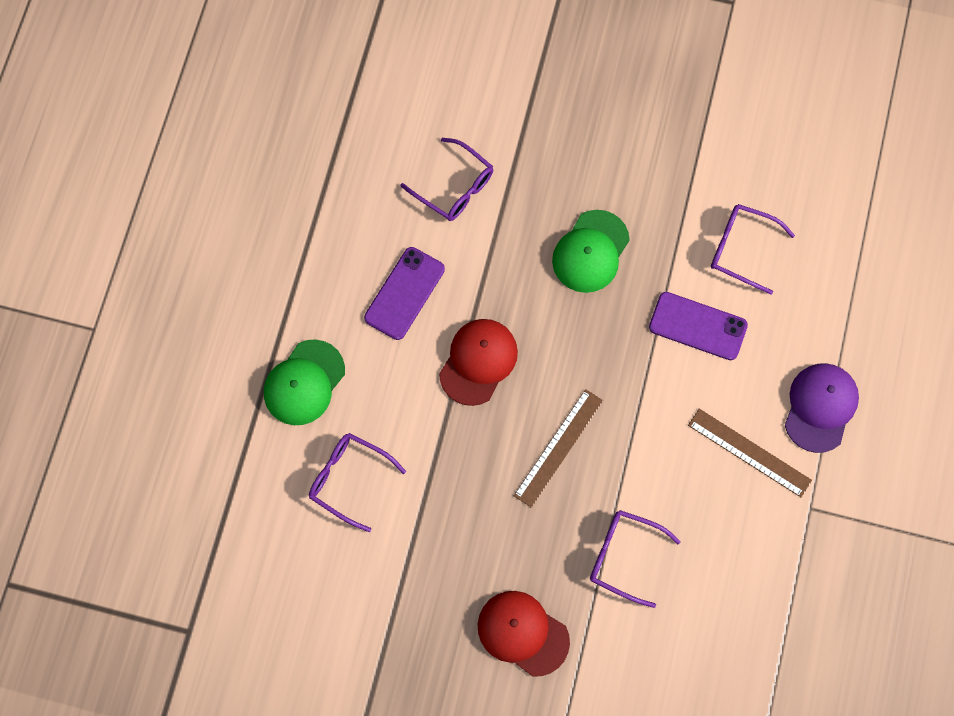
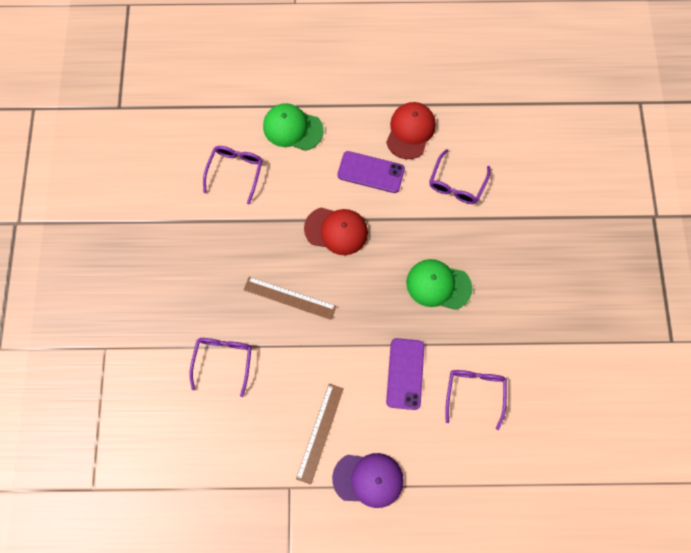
camera: 75 degrees right, 0 degrees up
(522, 633) = (157, 306): red cap -> red cap (410, 131)

